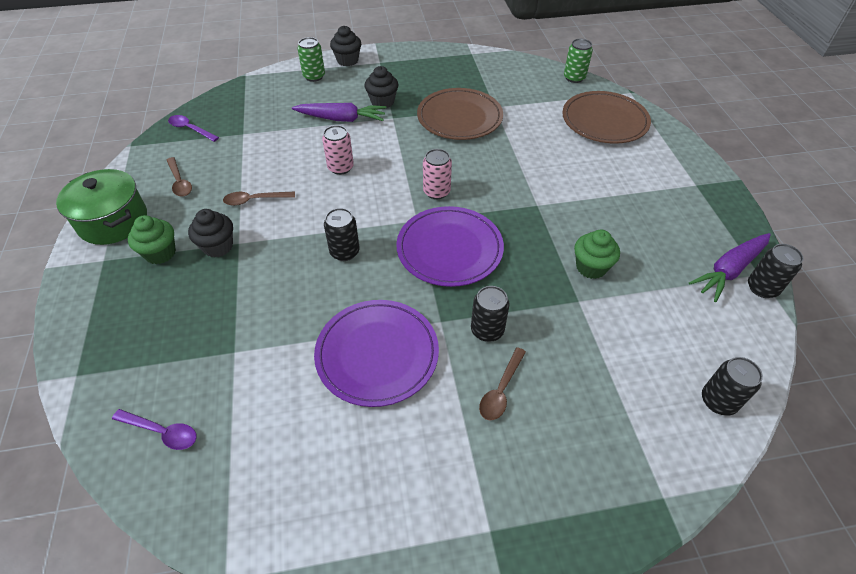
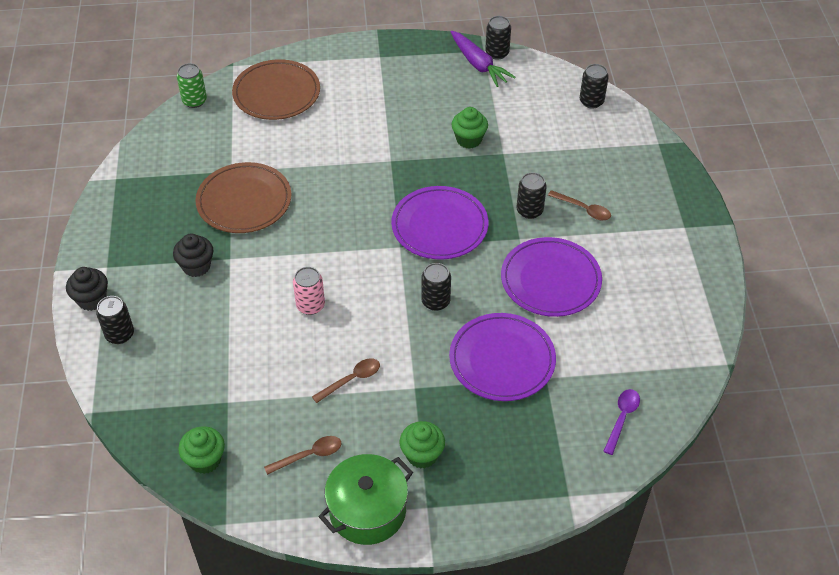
camera: 85 degrees left, 0 degrees up
(190, 129) = (205, 460): purple spoon -> green cupcake
(218, 246) = (418, 405): black cupcake -> none
(254, 200) = (352, 379): brown spoon -> brown spoon turned 120 degrees counterclockwise
(263, 310) = (502, 360): none -> purple plate
(314, 76) = (120, 334): green can -> black can
(341, 119) = (221, 305): purple carrot -> none
(436, 192) = (361, 229): pink can -> none

